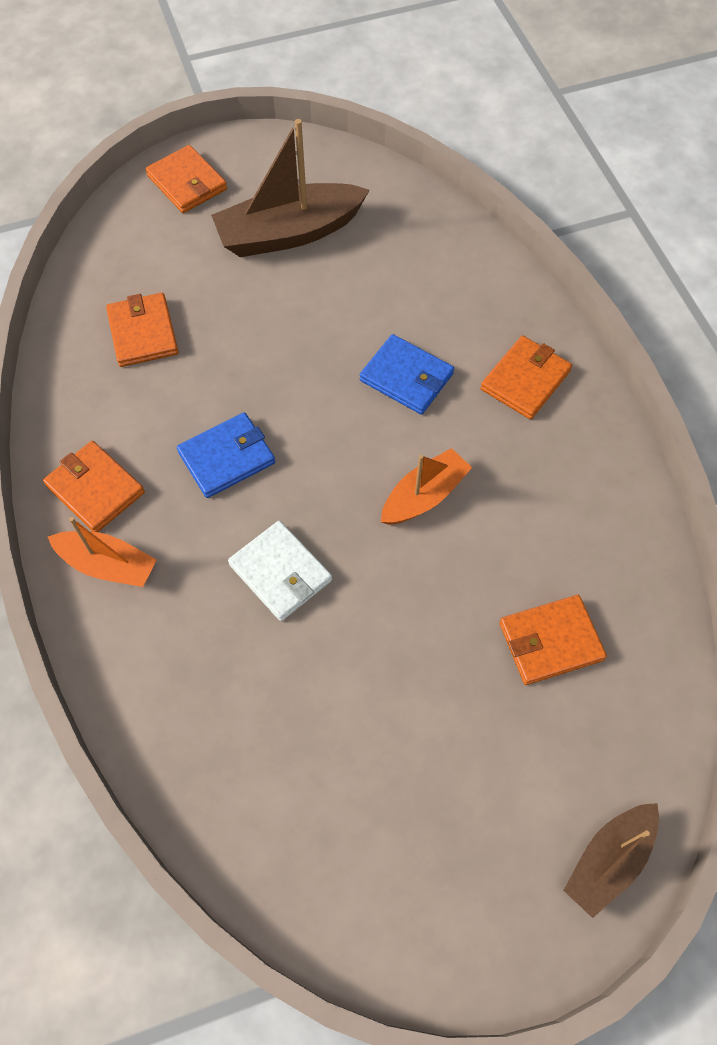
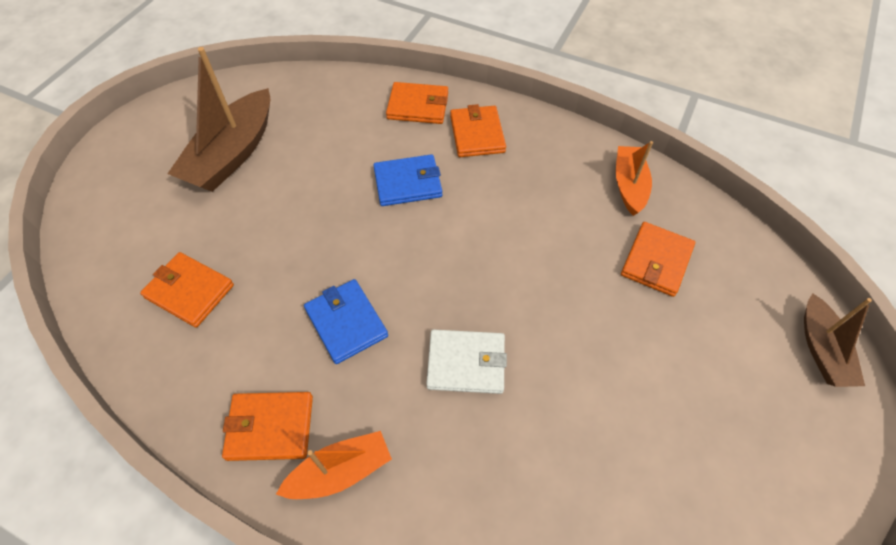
camera: 45 degrees left, 5 degrees down
(187, 183) = (117, 172): orange wallet -> orange wallet (418, 106)
(227, 457) = (346, 323): blue wallet -> blue wallet turned 45 degrees counterclockwise
(424, 496) = (497, 241): orange boat -> orange boat (629, 185)

